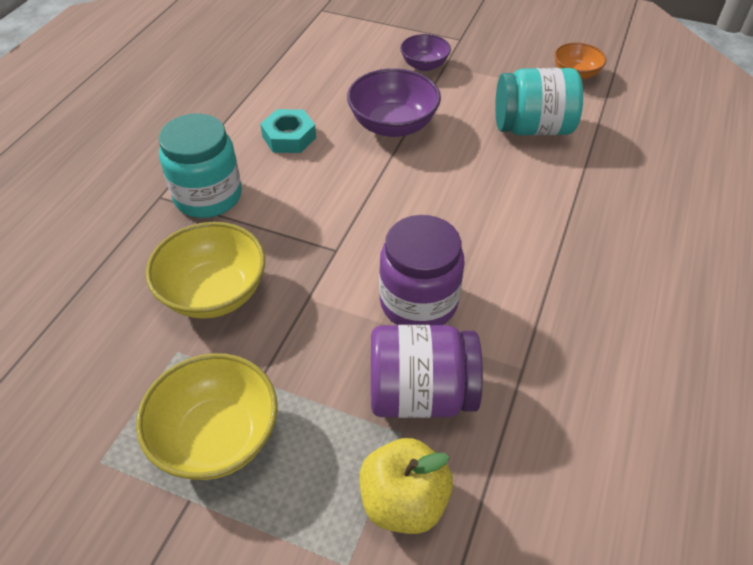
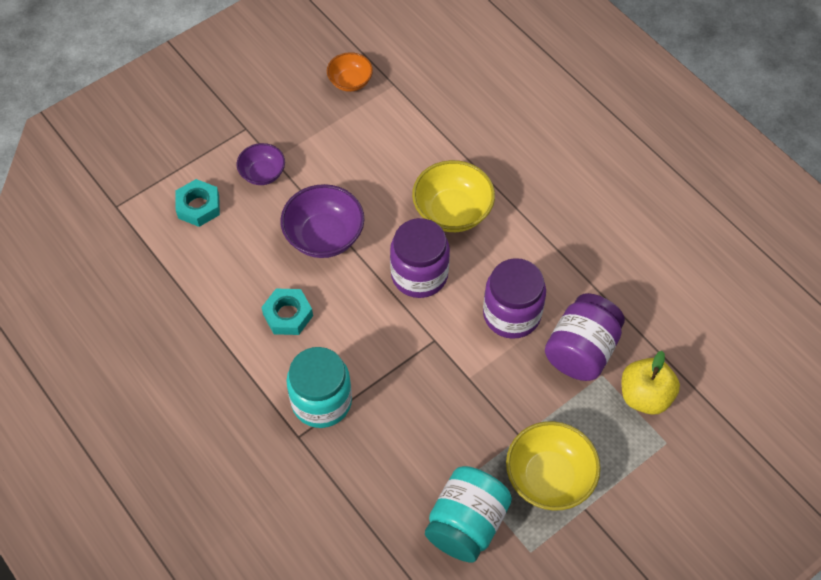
camera: 60 degrees left, 10 degrees up
(214, 293) = (427, 435): yellow bowl -> yellow bowl (452, 211)
(358, 46) = (198, 206): none -> turquoise nut
(406, 206) = (419, 275): none -> purple jar
(532, 128) = (392, 149): turquoise jar -> turquoise jar (466, 524)

